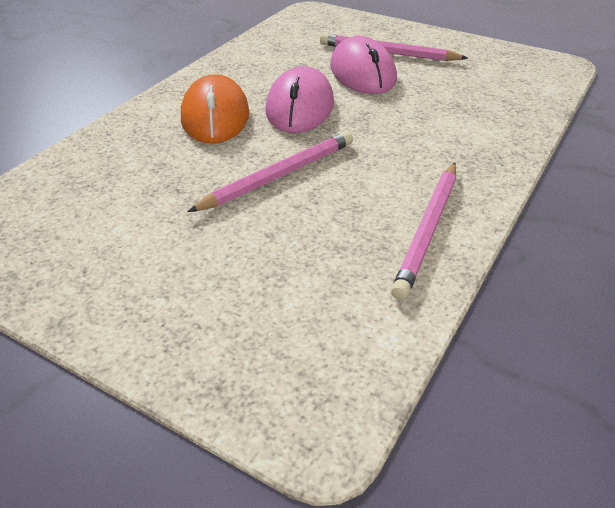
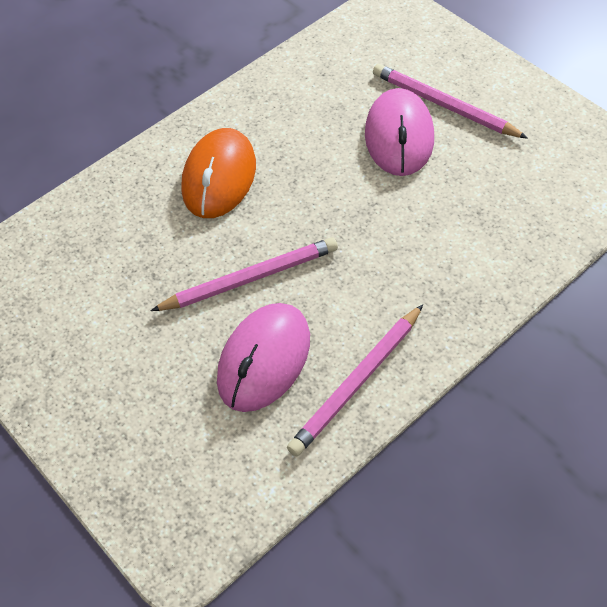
camera: 20 degrees right, 15 degrees up
(300, 107) = (309, 181): pink mouse -> pink mouse (264, 359)

